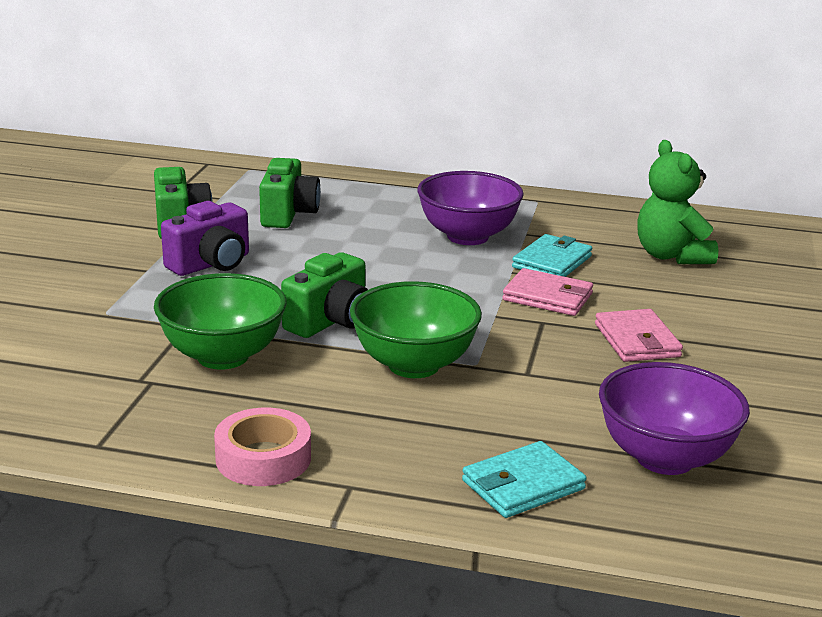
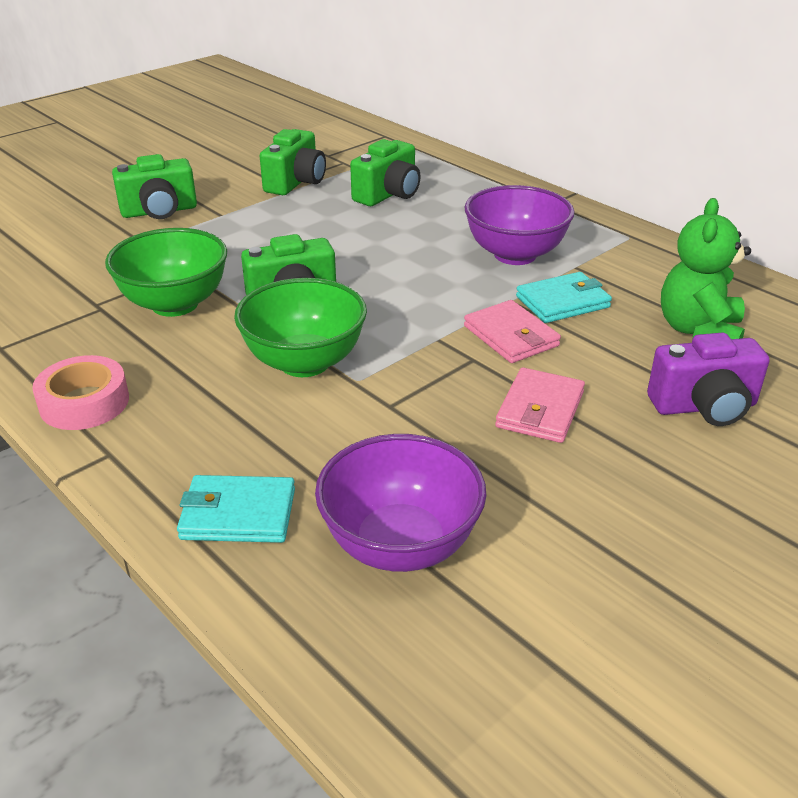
camera: 35 degrees right, 10 degrees up
(73, 283) = (159, 211): none -> green camera
(211, 264) = (272, 222): purple camera -> purple camera (704, 407)

